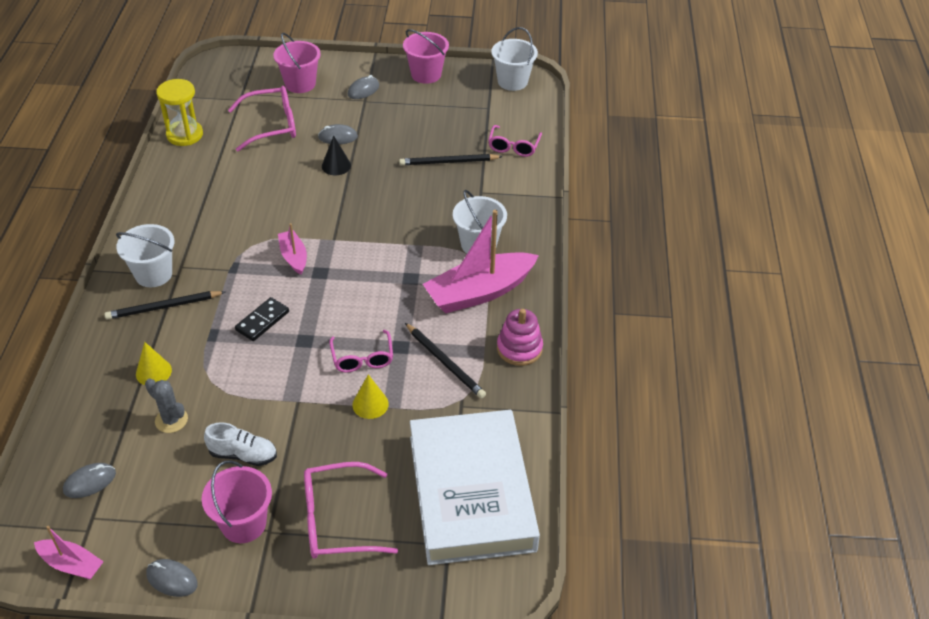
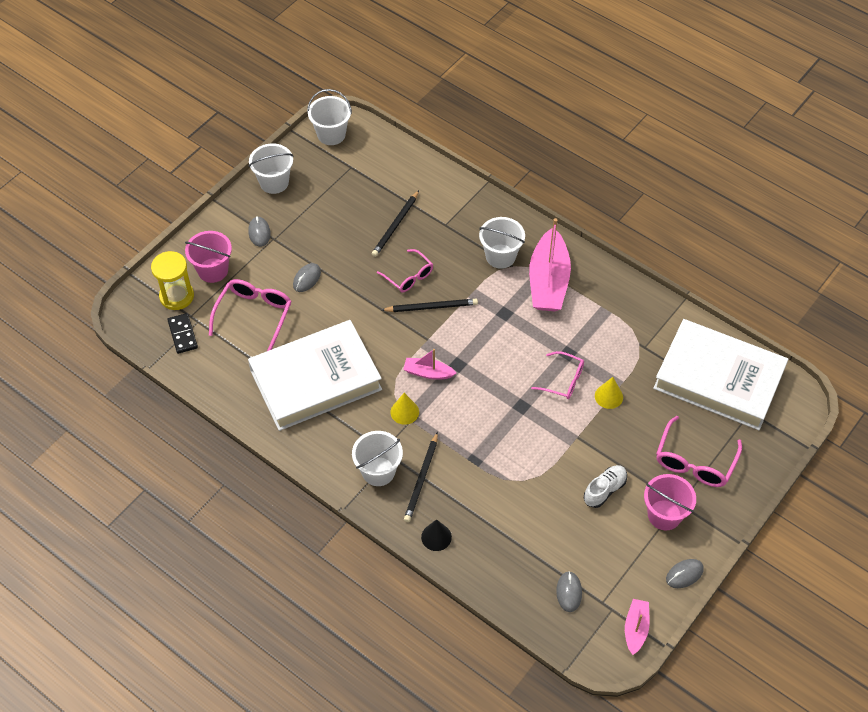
camera: 55 degrees left, 10 degrees up
(71, 564) = (635, 629): pink boat -> pink boat turned 45 degrees counterclockwise
(153, 372) = (487, 512): yellow cone -> yellow cone (404, 412)
(171, 420) = (543, 520): grey cactus -> none
(185, 135) = (215, 380): yellow hourglass -> yellow hourglass (177, 296)
(229, 190) = (315, 380): none -> white book
(262, 321) = (483, 423): black domino -> black domino (182, 334)
(336, 165) = (342, 297): black cone -> black cone (436, 537)
(426, 74) = (274, 182): pink bucket -> white bucket
(445, 362) = (600, 335): black pencil -> black pencil (431, 307)
(513, 147) = (410, 177): pink glasses -> pink glasses (409, 276)
(519, 348) = (616, 288): pink stacking toy -> none

